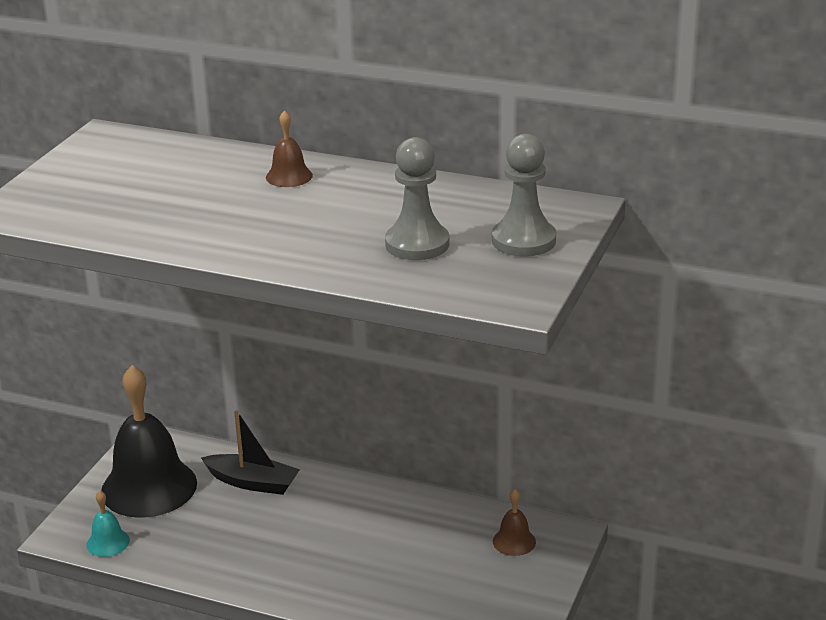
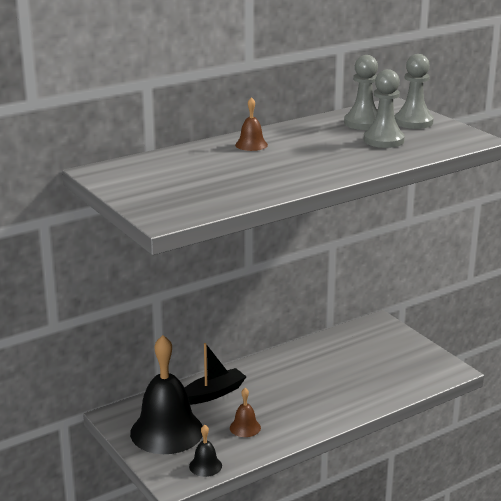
camera: 55 degrees left, 5 degrees down
(108, 542) = (205, 466): turquoise bell -> black bell
(468, 211) = (363, 123): none -> grey pawn
(514, 541) = (368, 337): brown bell -> brown bell (245, 427)

